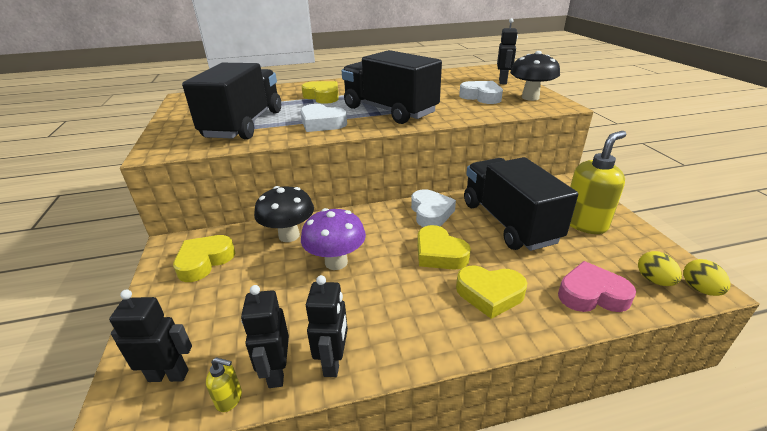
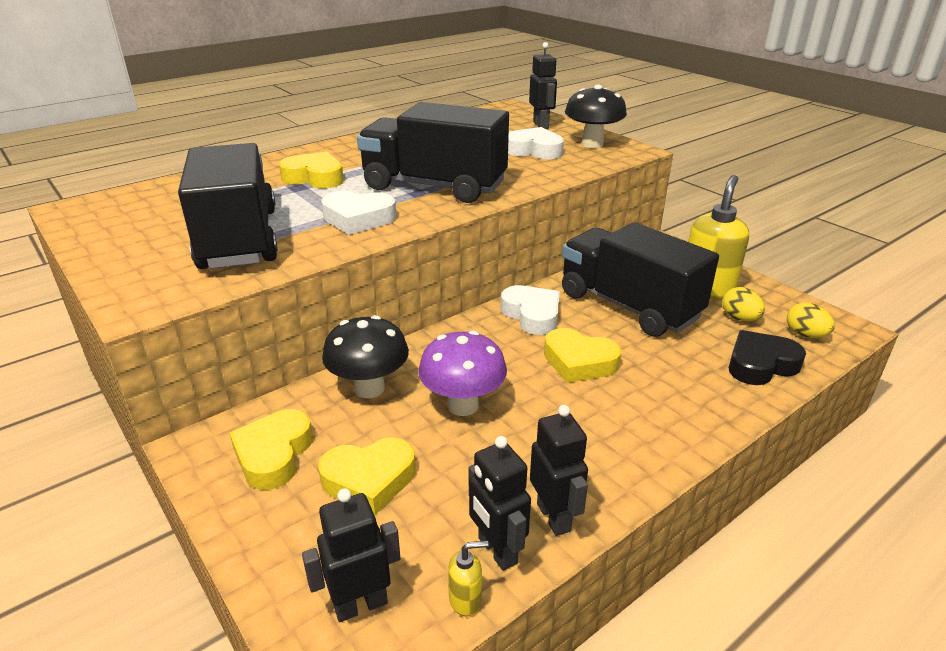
camera: 25 degrees left, 0 degrees up
(490, 294) = (665, 392): yellow heart -> yellow heart (369, 480)
(591, 294) = (760, 364): pink heart -> black heart
(699, 289) = (847, 333): yellow egg -> yellow egg (739, 318)

